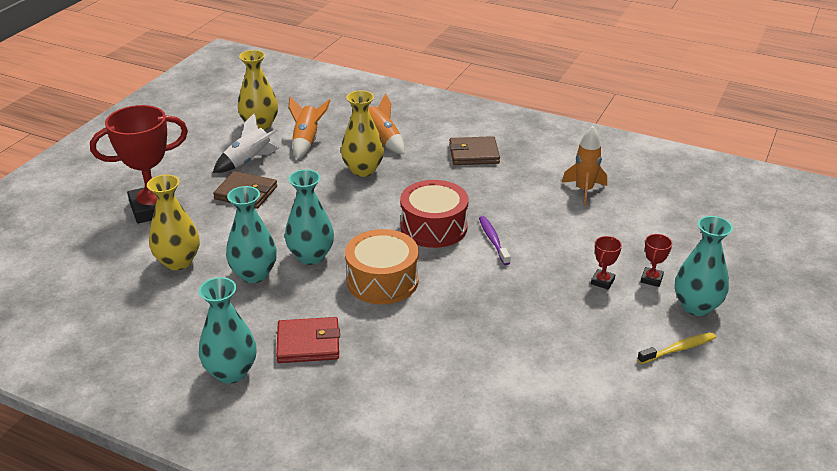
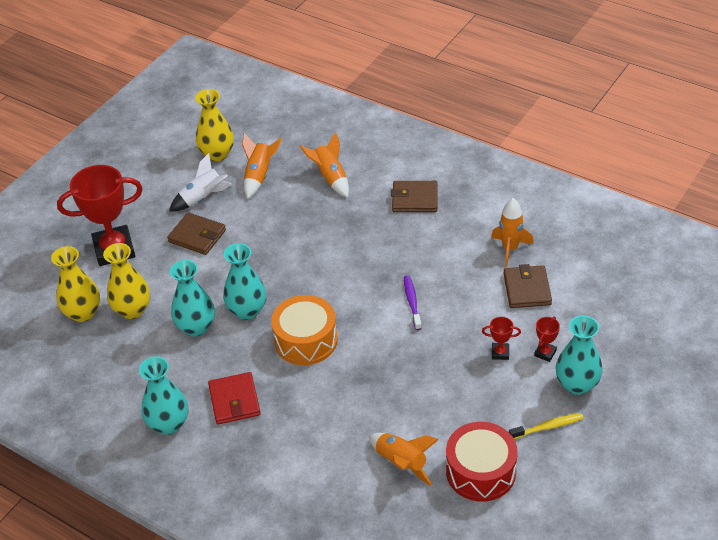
camera: 10 degrees right, 10 degrees up
(308, 343) = (234, 400): red wallet -> red wallet turned 75 degrees clockwise
(363, 170) = (307, 214): yellow vase -> yellow vase (83, 313)
(434, 227) = (361, 284): red drum -> red drum (481, 471)
(520, 396) = (401, 463): none -> orange rocket
(602, 281) = (500, 353): red trophy -> red trophy turned 60 degrees clockwise
(613, 223) = (527, 289): none -> brown wallet

